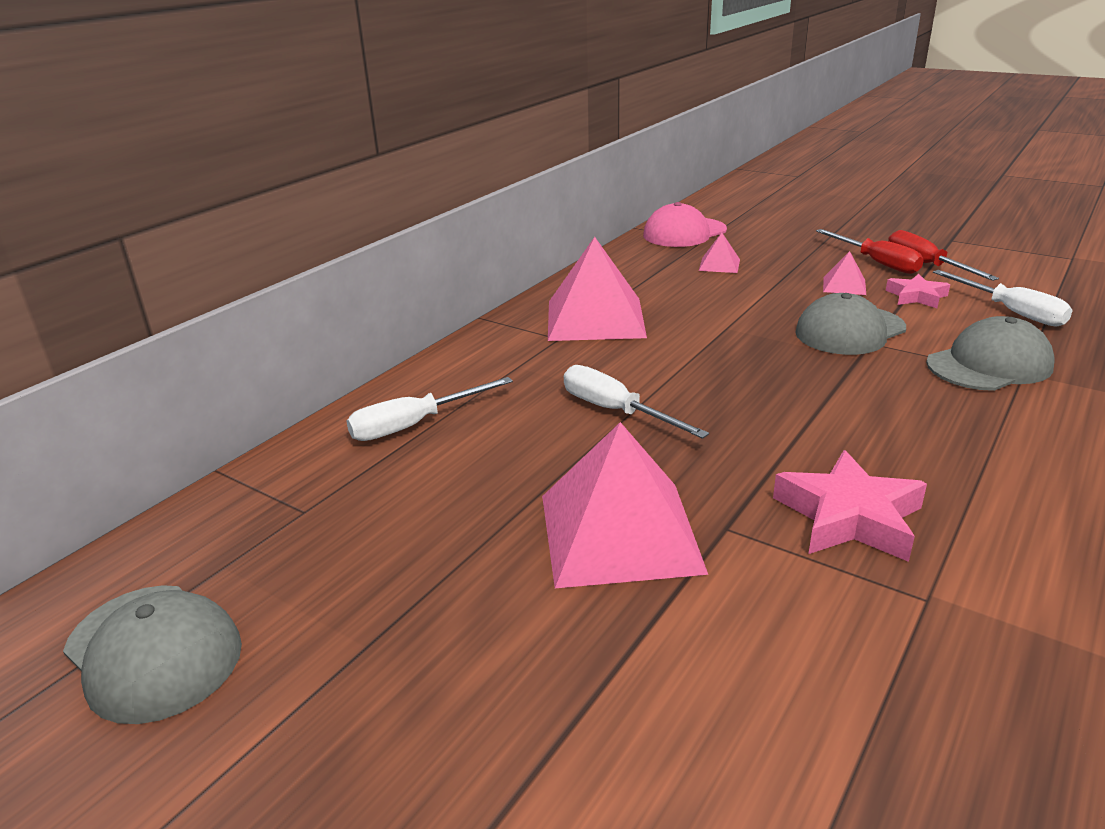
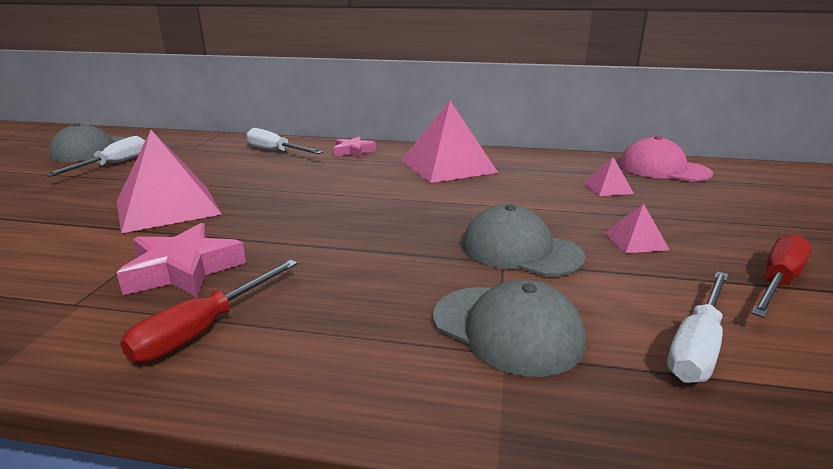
camera: 65 degrees right, 5 degrees down
(616, 411) = (312, 188): white screwdriver -> white screwdriver (113, 164)
(876, 263) = (733, 253): red screwdriver -> red screwdriver (203, 329)
(916, 296) = (659, 280): pink star -> pink star (353, 151)

